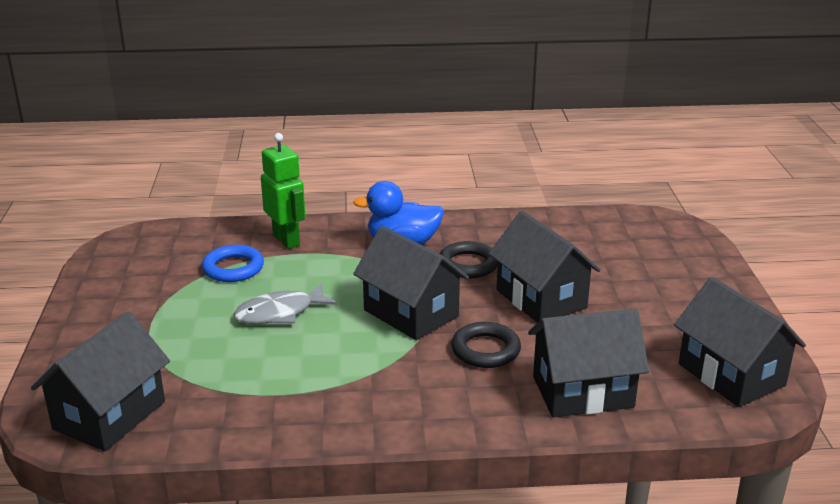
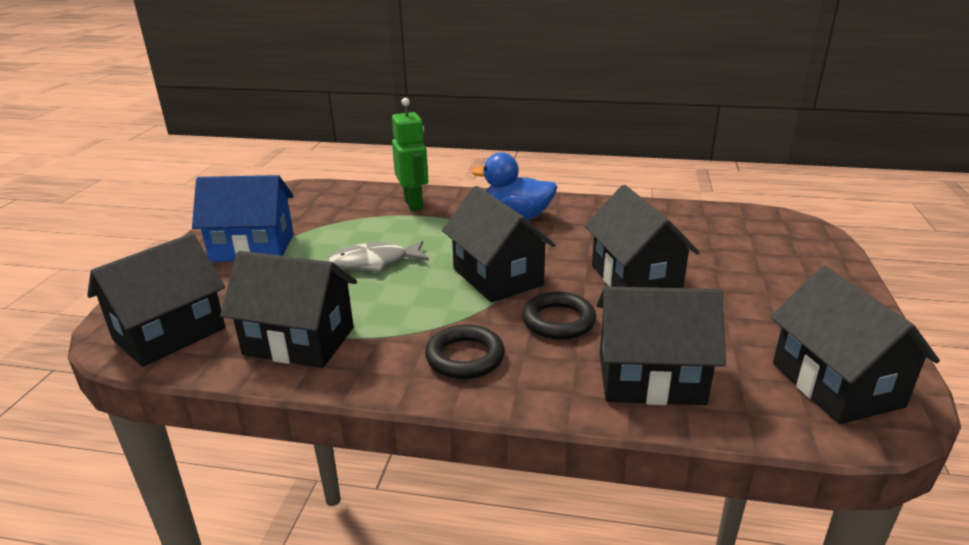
camera: 15 degrees right, 0 degrees up
(137, 312) = (252, 248): none -> blue house
(233, 268) = (355, 221): blue ring -> none
(248, 404) = (299, 341): none -> black house
(468, 265) = (572, 240): black ring -> black ring (465, 357)

